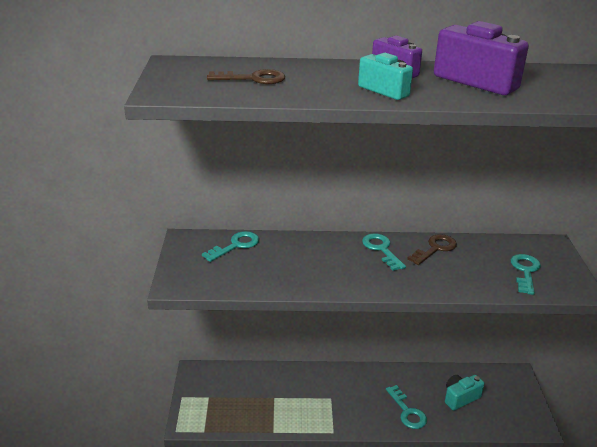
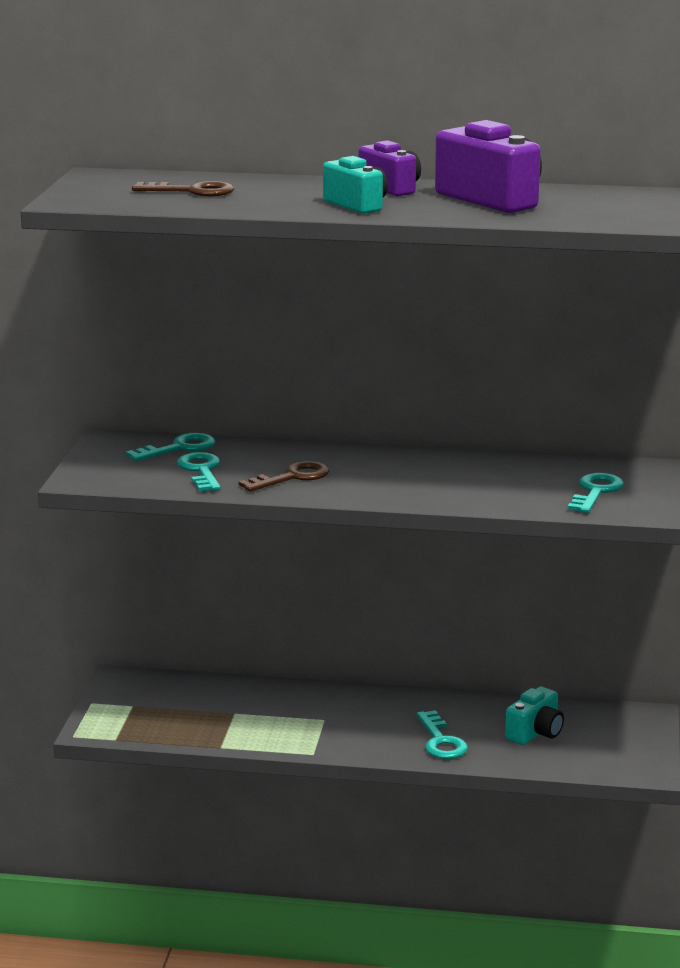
camera: 10 degrees right, 10 degrees down
(381, 249) = (392, 461): turquoise key -> turquoise key (201, 471)
(435, 249) = (475, 464): brown key -> brown key (292, 477)
(460, 398) = (535, 733): turquoise camera -> turquoise camera turned 150 degrees clockwise

